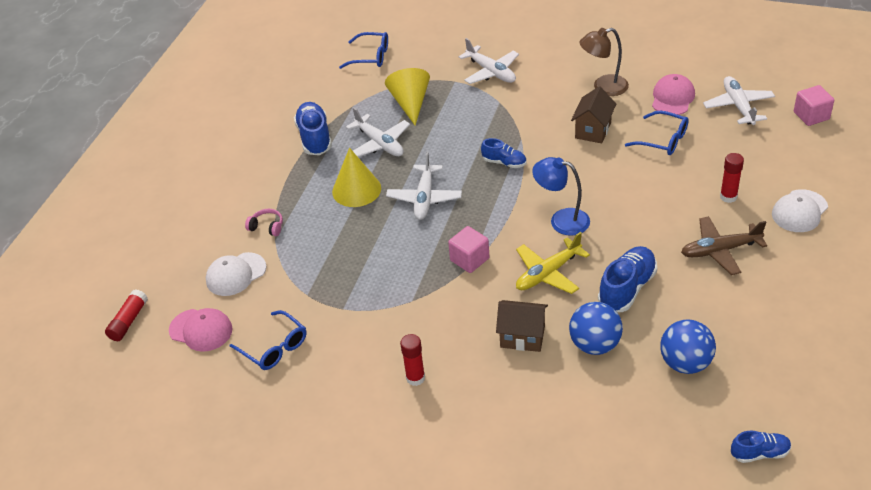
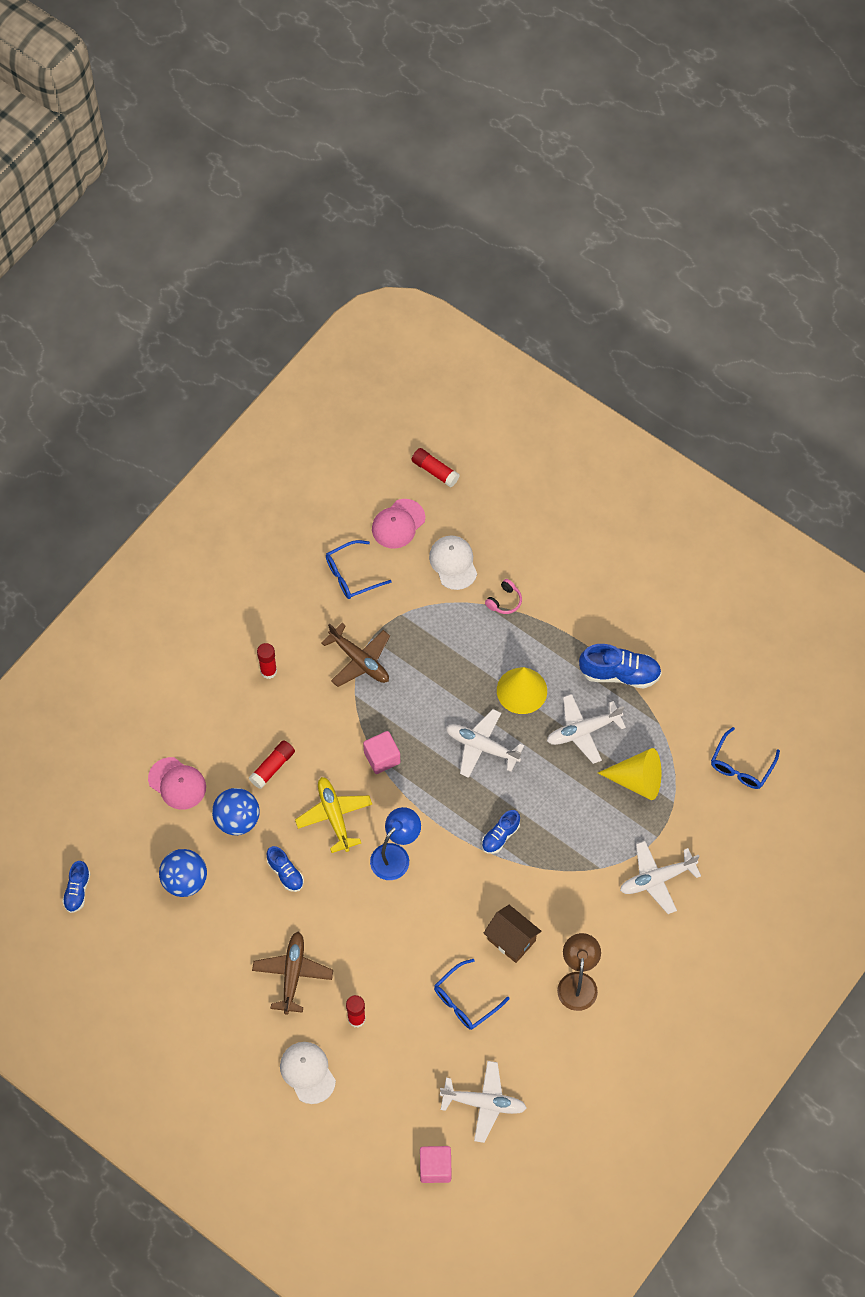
camera: 105 degrees right, 20 degrees up
(372, 309) = (360, 660): none -> brown plane
(522, 337) = (272, 767): brown house -> red glue stick
(627, 289) = (285, 873): blue shoe -> blue shoe, size x0.59
(672, 98) = (528, 1044): pink cap -> pink cap (177, 783)

